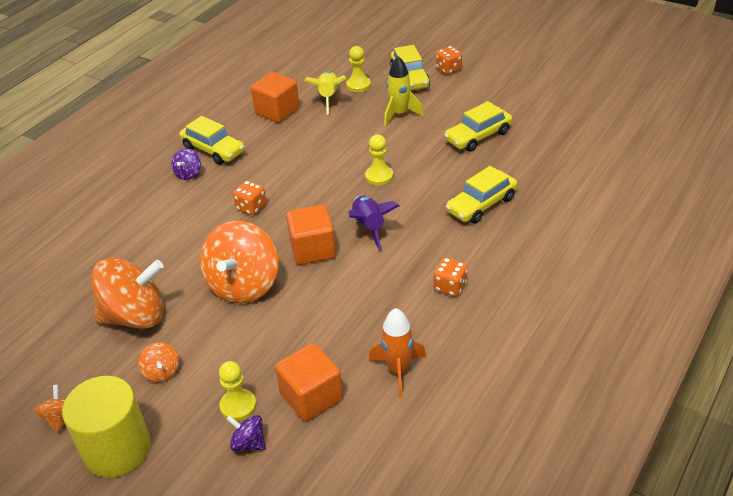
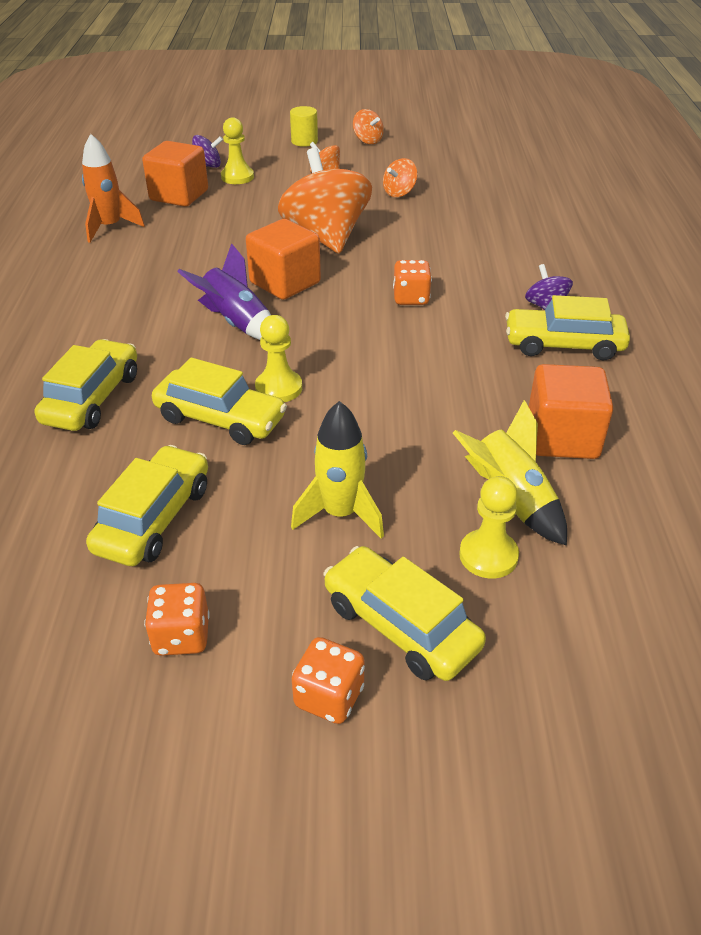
camera: 145 degrees right, 0 degrees up
(117, 449) = (304, 141): yellow cylinder -> yellow cylinder, size x0.49
(135, 316) = (399, 193): orange spinning top -> orange spinning top, size x0.45
(420, 170) = (220, 418): none -> yellow car
(450, 287) = (91, 297): orange dice -> orange dice (181, 636)

